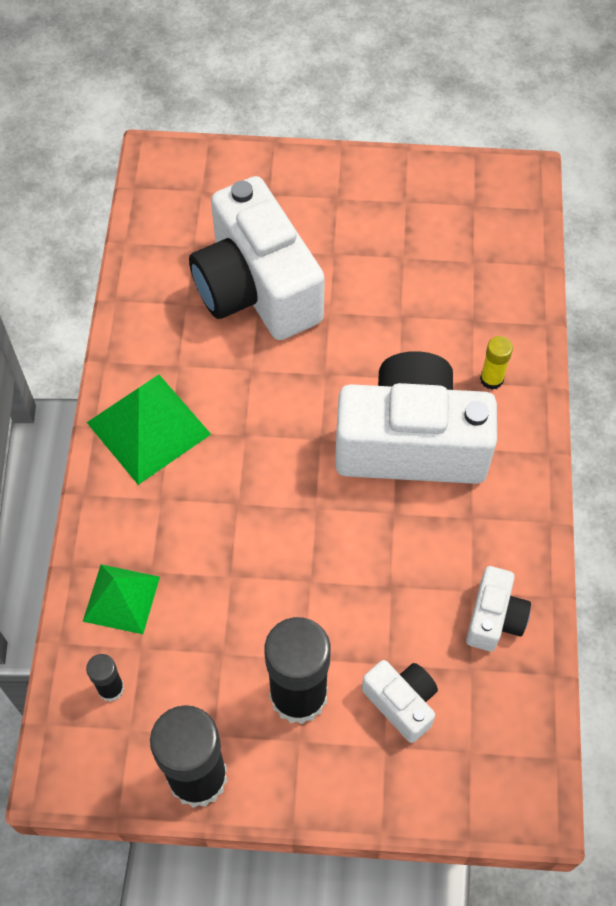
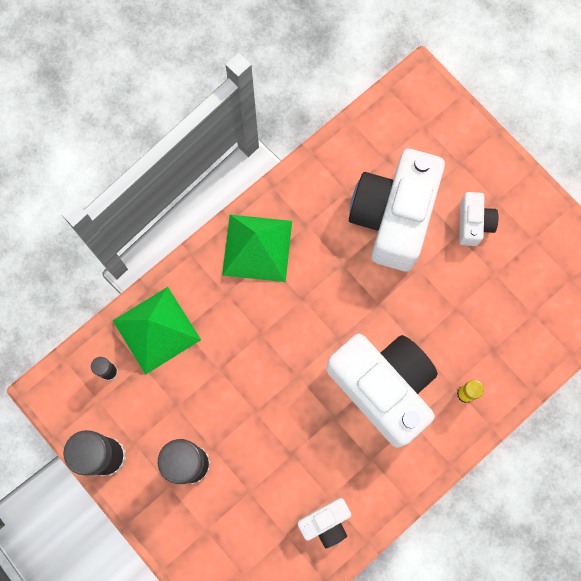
camera: 45 degrees right, 15 degrees up
(121, 599) = (156, 330): green pyramid -> green pyramid, size x1.54
(401, 702) = (236, 518): white camera -> white camera (473, 223)

